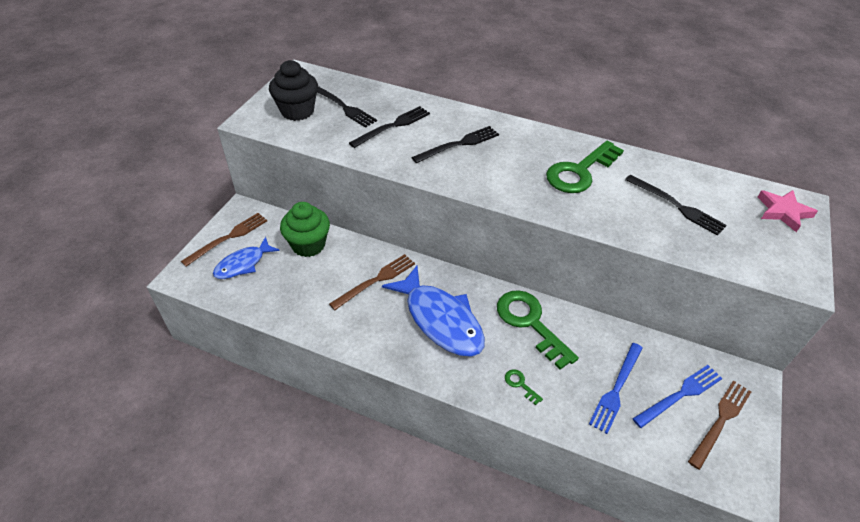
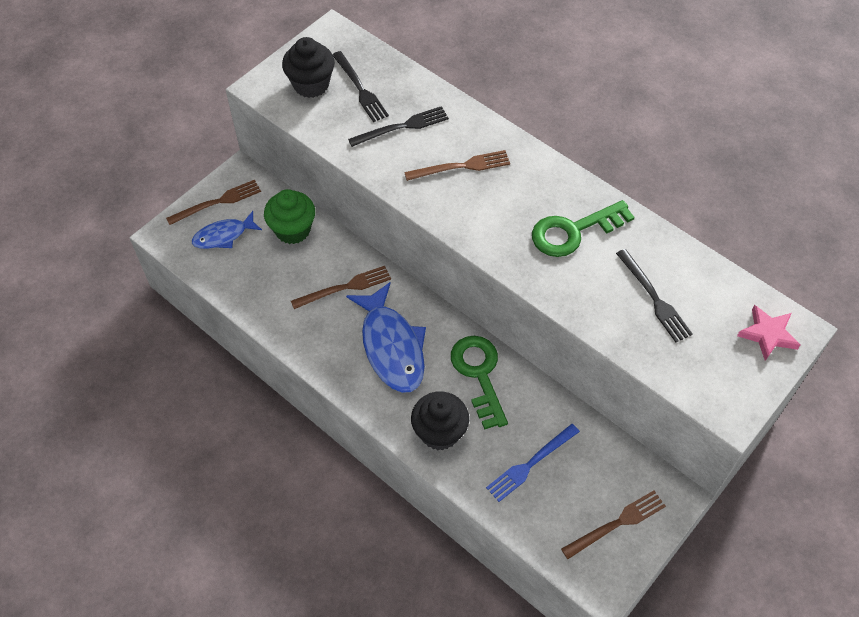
camera: 20 degrees right, 10 degrees up
(458, 144) = (461, 167): black fork -> brown fork
(520, 384) = (439, 432): green key -> black cupcake
(680, 395) = (591, 488): blue fork -> none

